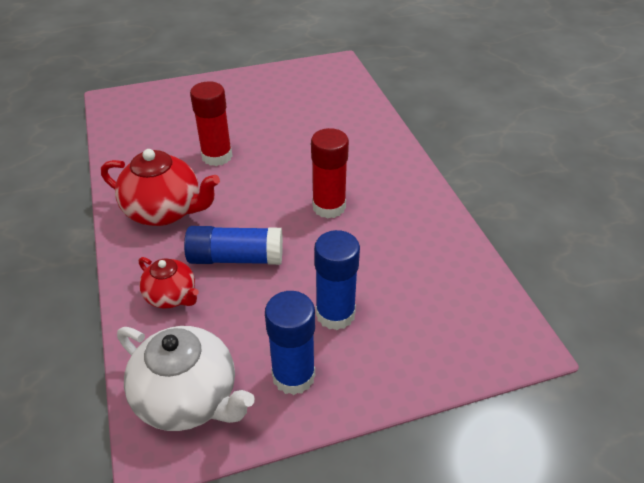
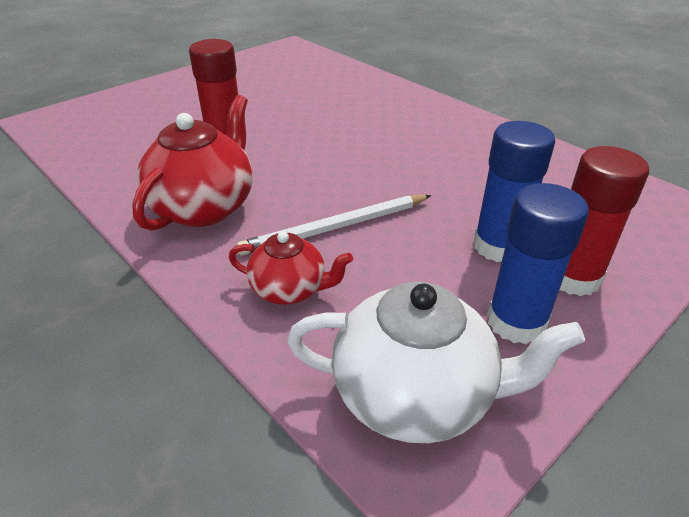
camera: 25 degrees left, 5 degrees down
(165, 211) = (204, 207): red teapot -> red teapot turned 60 degrees counterclockwise
(236, 258) = (335, 228): blue glue stick -> white pencil
(329, 207) = (394, 156): red glue stick -> red glue stick (573, 277)

